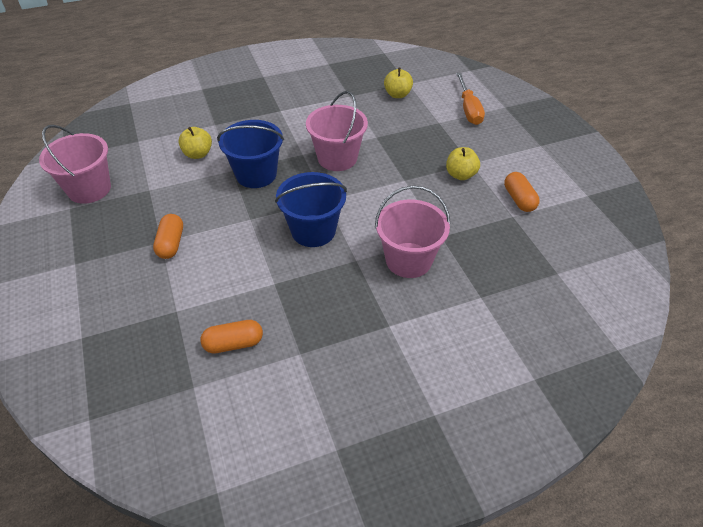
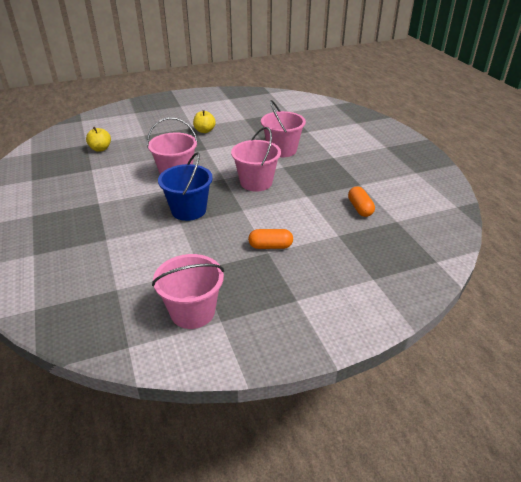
camera: 90 degrees left, 10 degrees down
(198, 154) = (152, 245): yellow apple -> none
(313, 231) = (256, 182): blue bucket -> pink bucket
(469, 109) = (132, 124): orange screwdriver -> none
(519, 199) = (230, 116): orange capsule -> none

